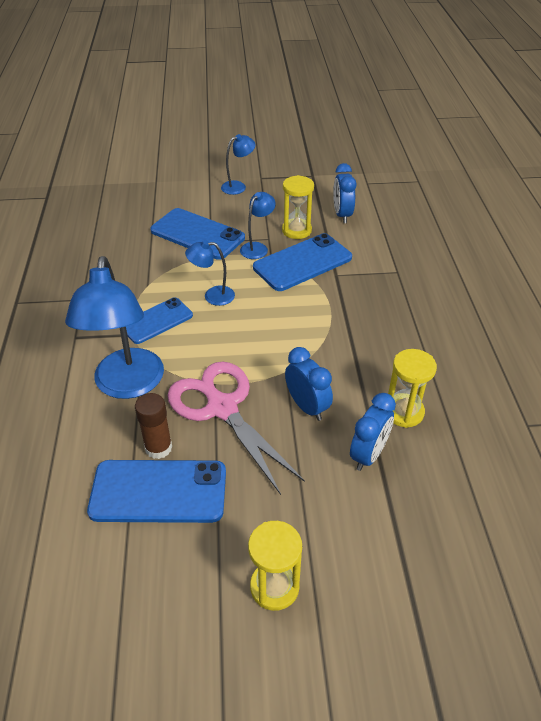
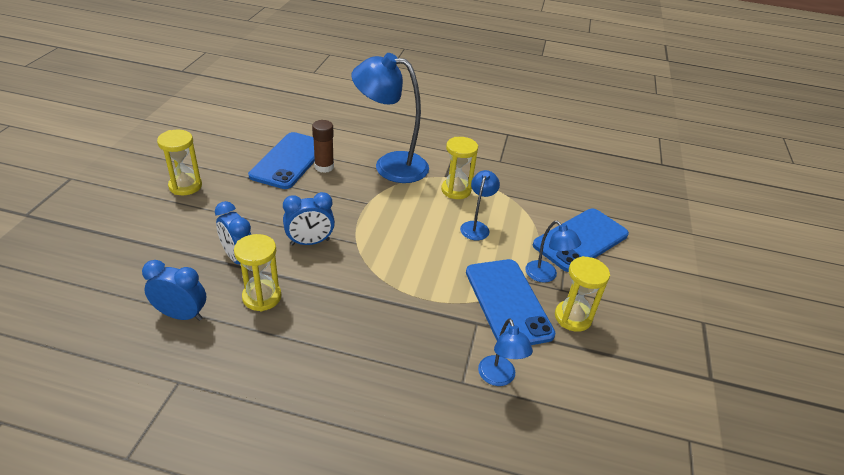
camera: 105 degrees right, 5 degrees down
(156, 321) = (456, 190): blue phone -> yellow hourglass
(222, 408) = (339, 200): pink scissors -> none
(238, 186) = (680, 295): blue lamp -> blue lamp (499, 378)
(342, 215) = (601, 374): blue clock -> blue clock (181, 315)

